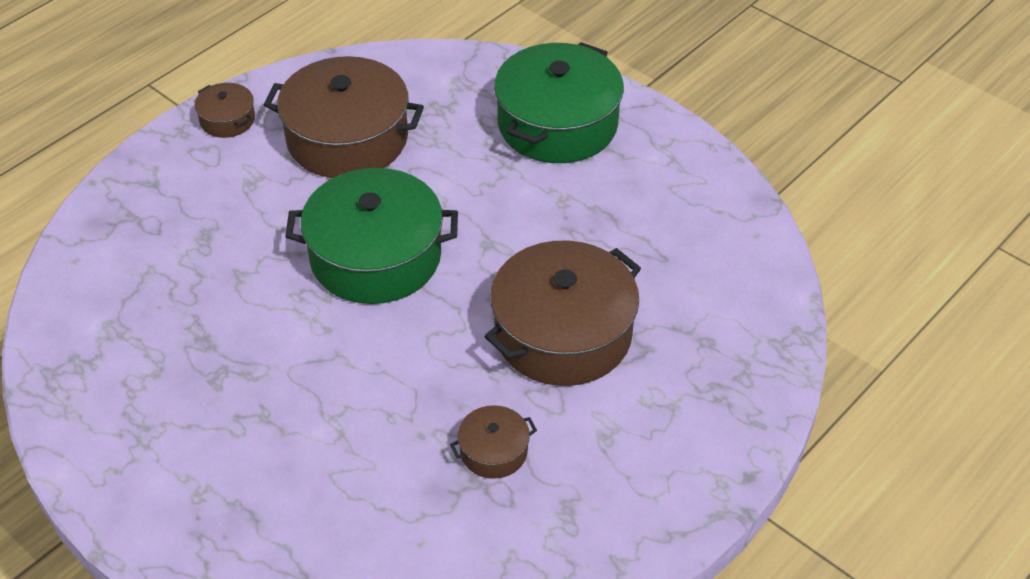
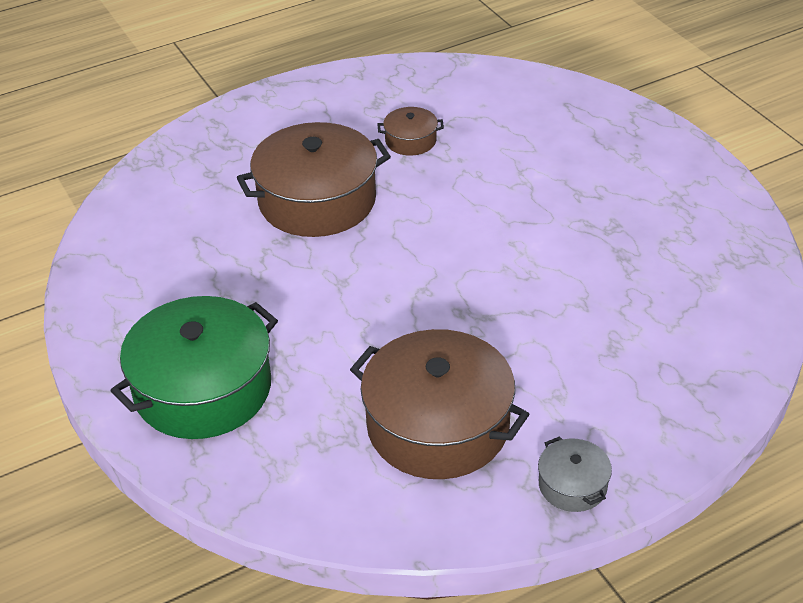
camera: 160 degrees left, 5 degrees down
(227, 120) = (572, 485): brown pot -> grey pot
(375, 256) = (450, 293): green pot -> none

